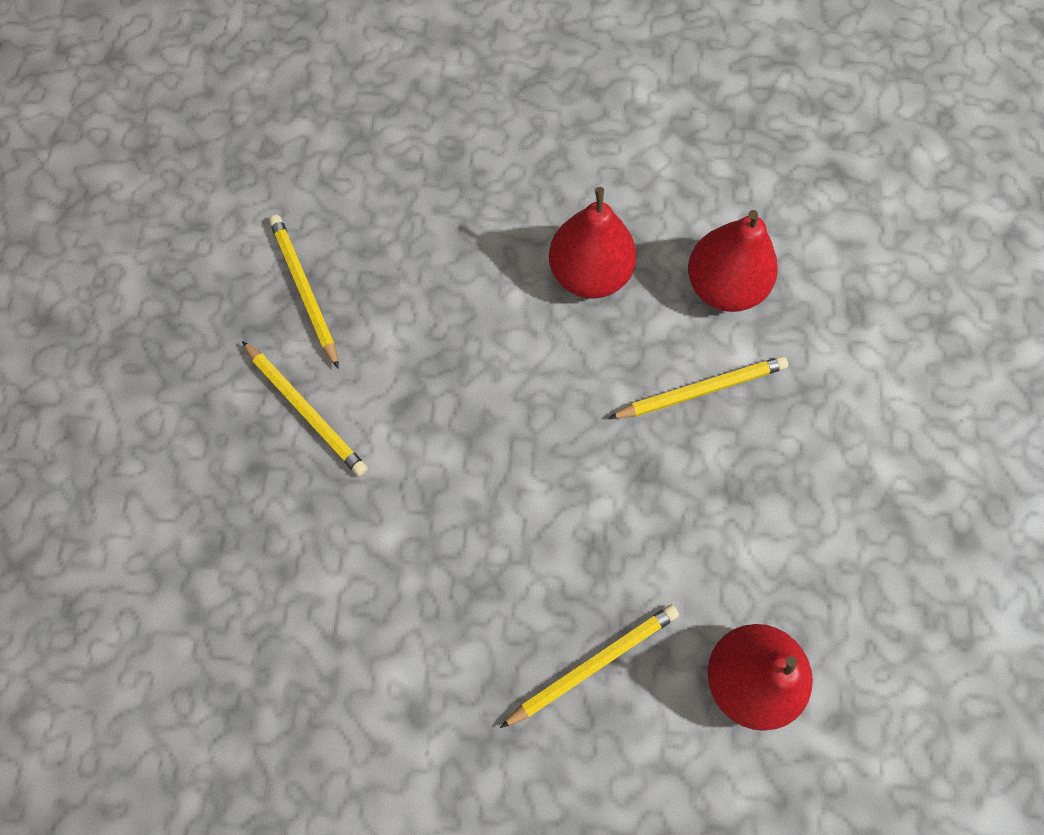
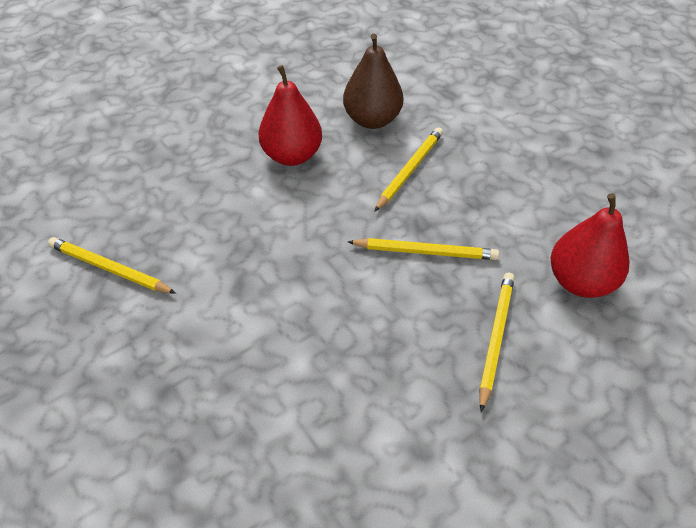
camera: 40 degrees left, 20 degrees down
(305, 410) = (172, 333): yellow pencil -> yellow pencil (425, 252)
(724, 286) = (372, 120): red pear -> brown pear

